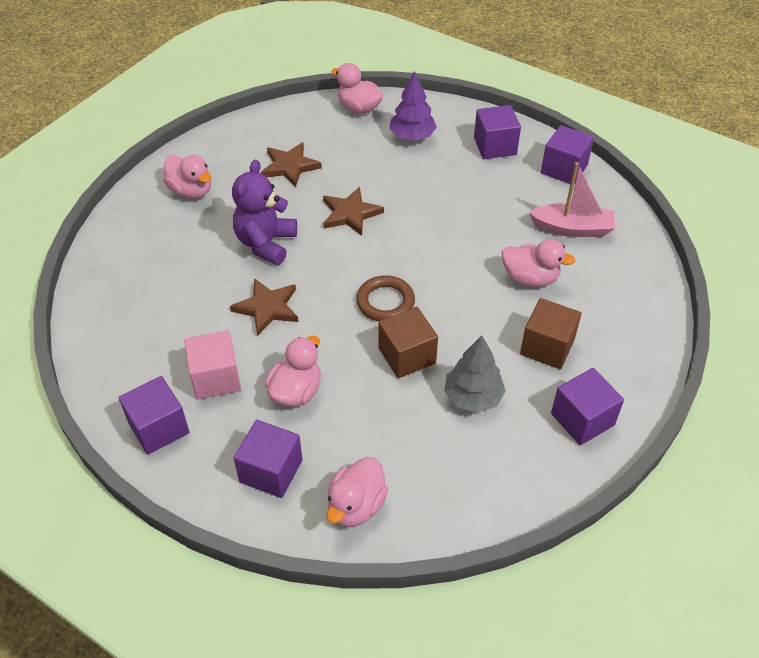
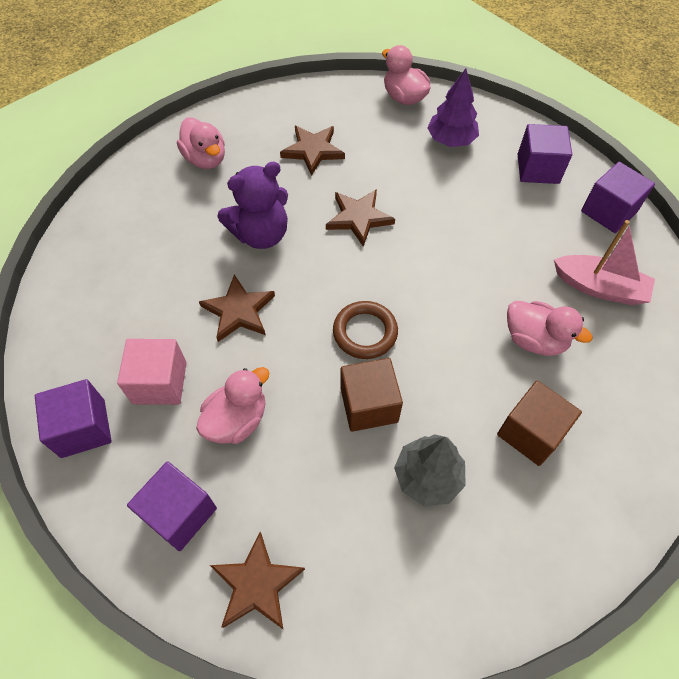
camera: 15 degrees right, 10 degrees up
(266, 243) = (261, 234): purple teddy bear -> purple teddy bear turned 150 degrees counterclockwise
(356, 506) = (256, 584): pink duck -> brown star
(582, 419) = (548, 540): purple cube -> none

